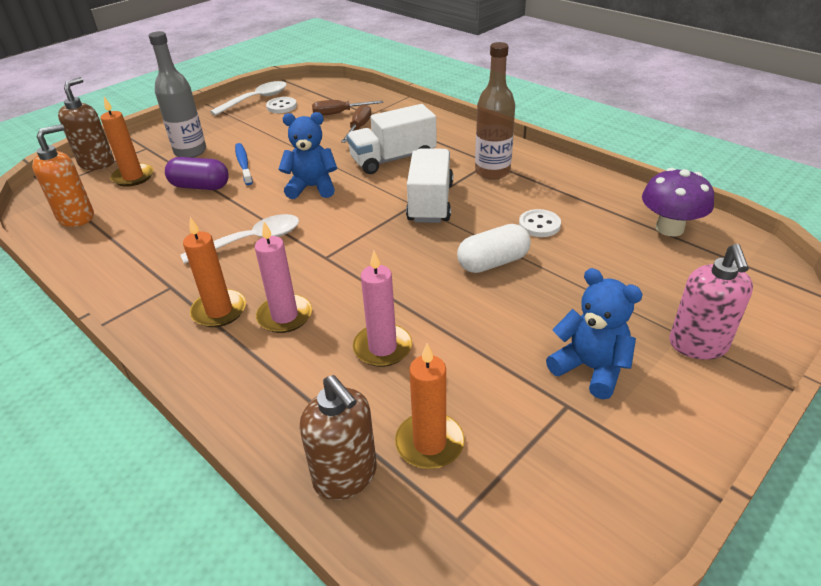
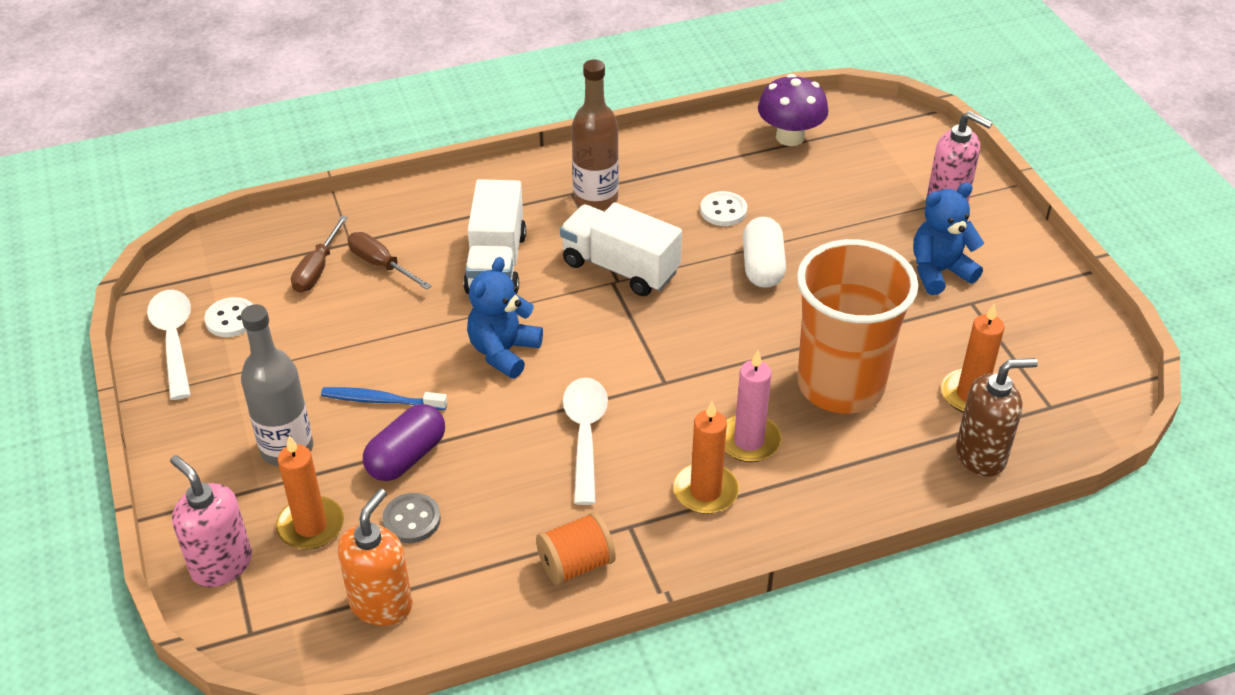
camera: 65 degrees left, 5 degrees up
(76, 217) = (381, 604): orange soap dispenser -> orange soap dispenser turned 45 degrees clockwise
(97, 163) = (221, 565): brown soap dispenser -> pink soap dispenser
(126, 275) = (576, 564): none -> orange spool
(148, 205) = (412, 520): none -> grey button
(382, 348) = (840, 385): pink candle -> orange cup

